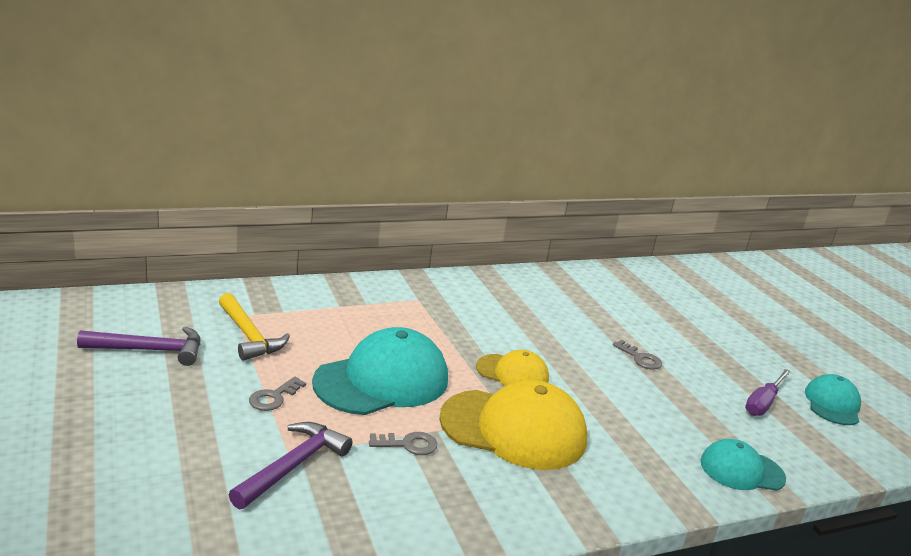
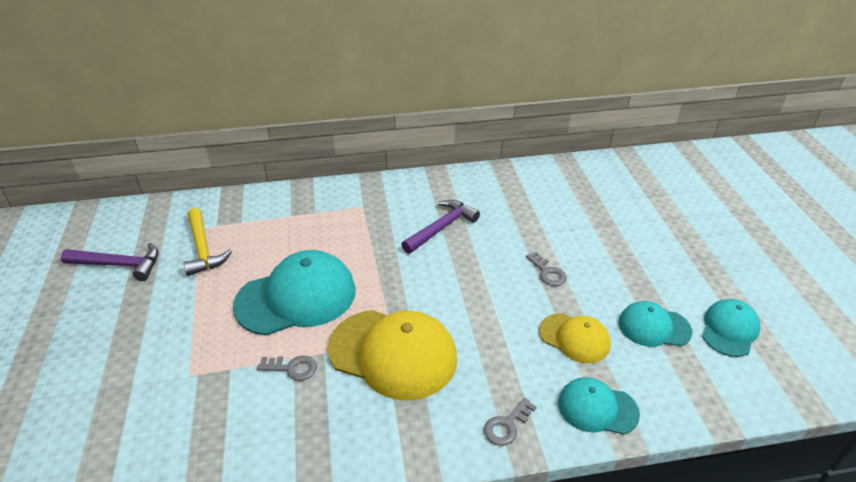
camera: 15 degrees right, 15 degrees up
(274, 397) = (199, 315): grey key -> grey key (507, 425)
(293, 465) = (188, 387): purple hammer -> purple hammer (442, 227)
(512, 373) = (417, 290): yellow cap -> yellow cap (574, 338)
(763, 403) = (654, 327): purple screwdriver -> turquoise cap

